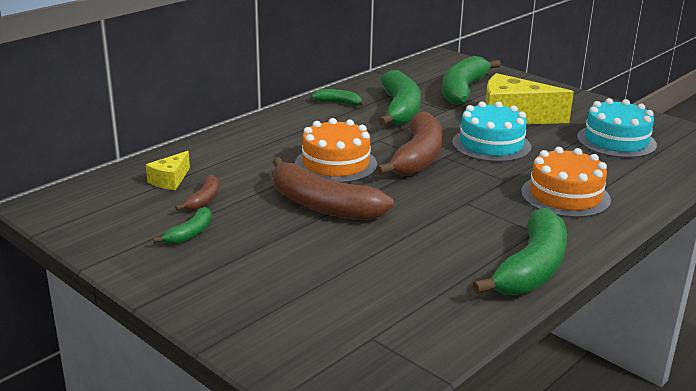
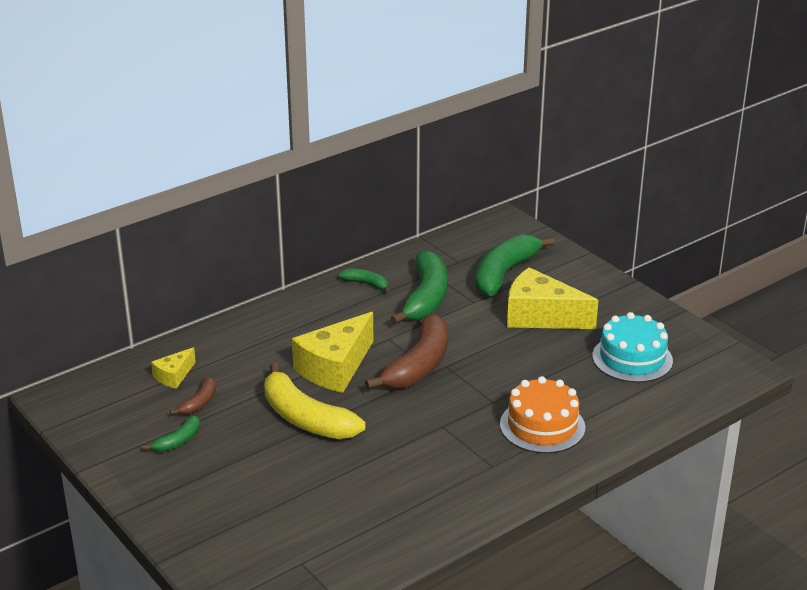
camera: 10 degrees right, 5 degrees up
(322, 205) = (306, 418): brown banana -> yellow banana
(336, 164) = (335, 368): orange cake -> yellow cheese
(491, 145) = (499, 354): turquoise cake -> none
(532, 268) = (469, 506): green banana -> none

